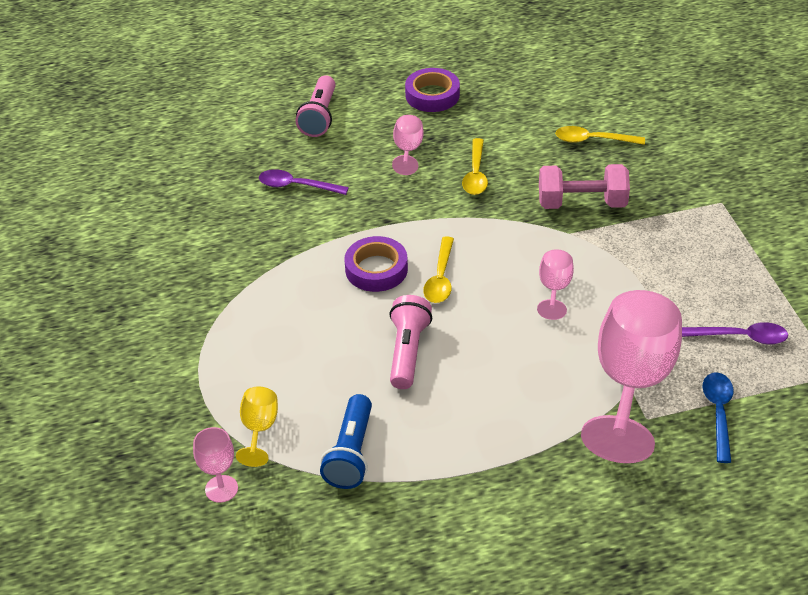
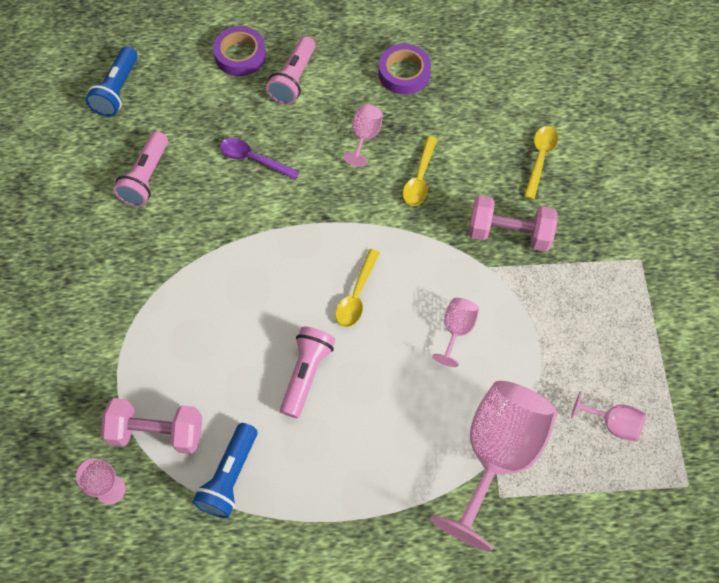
camera: 10 degrees right, 20 degrees up
(134, 153) = (117, 90): none -> blue flashlight
(185, 218) = (146, 177): none -> pink flashlight
(259, 429) = (157, 432): yellow goblet -> pink dumbbell
(376, 269) = (301, 273): purple tape -> purple tape (240, 55)
(593, 140) = (540, 158): yellow spoon -> yellow spoon turned 90 degrees clockwise
(718, 413) = (566, 506): blue spoon -> none
(741, 337) = (612, 423): purple spoon -> pink goblet

